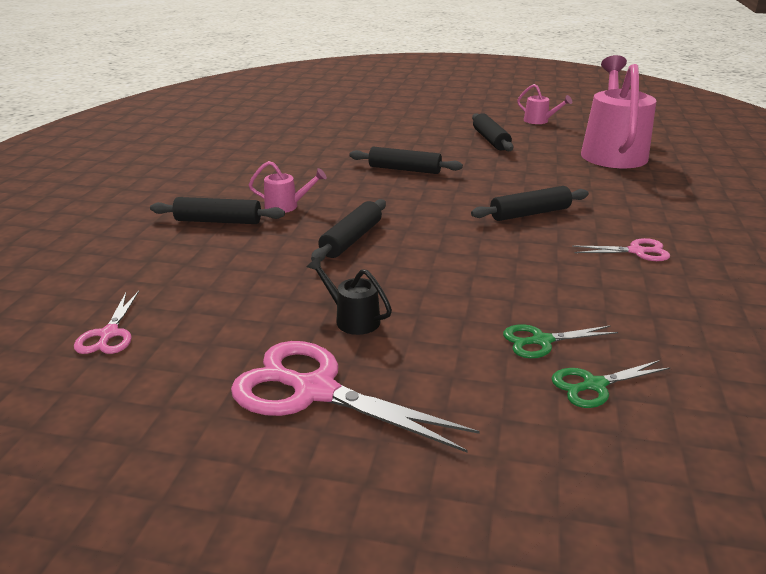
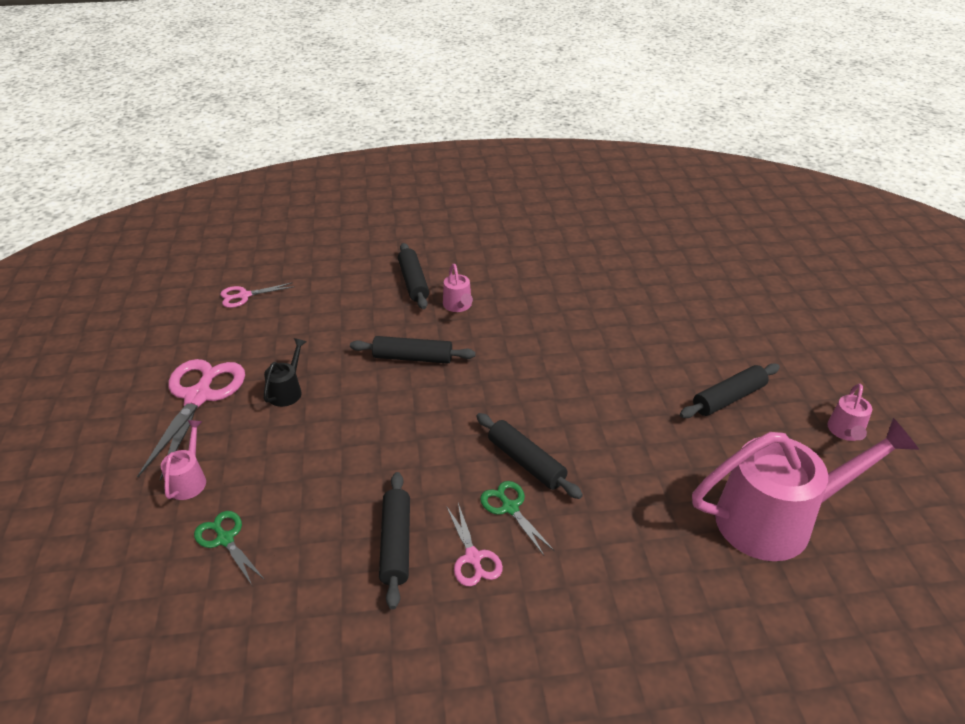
camera: 70 degrees right, 10 degrees up
(404, 169) = (586, 352): black rolling pin -> black rolling pin (396, 544)
(482, 408) = (189, 479): none -> pink watering can
(541, 341) = (281, 500): green scissors -> green scissors (510, 508)

